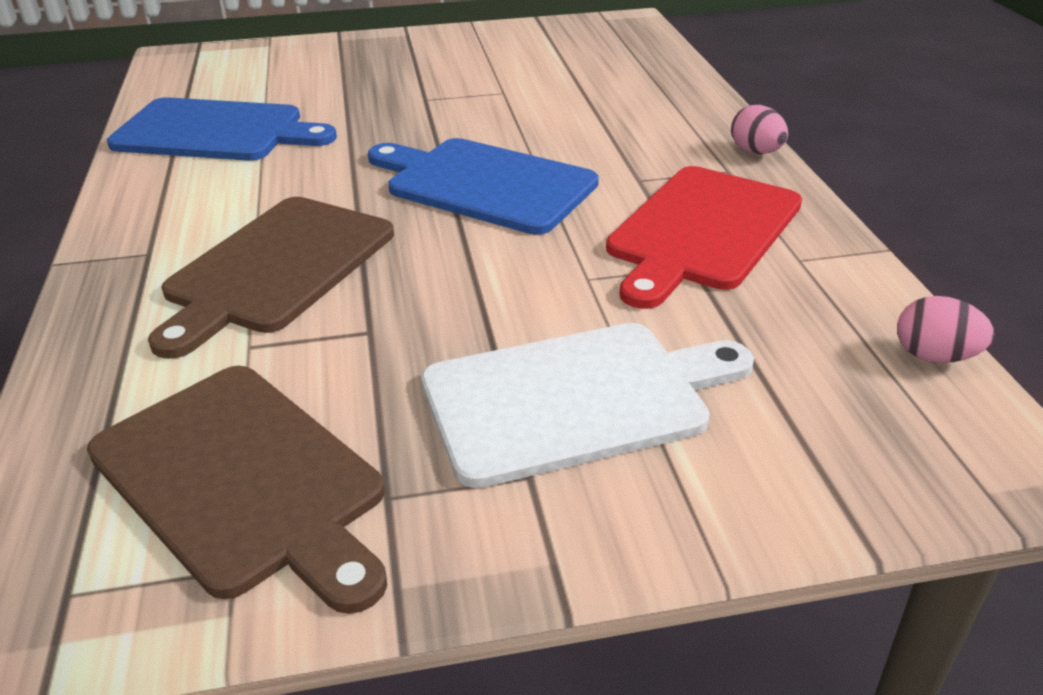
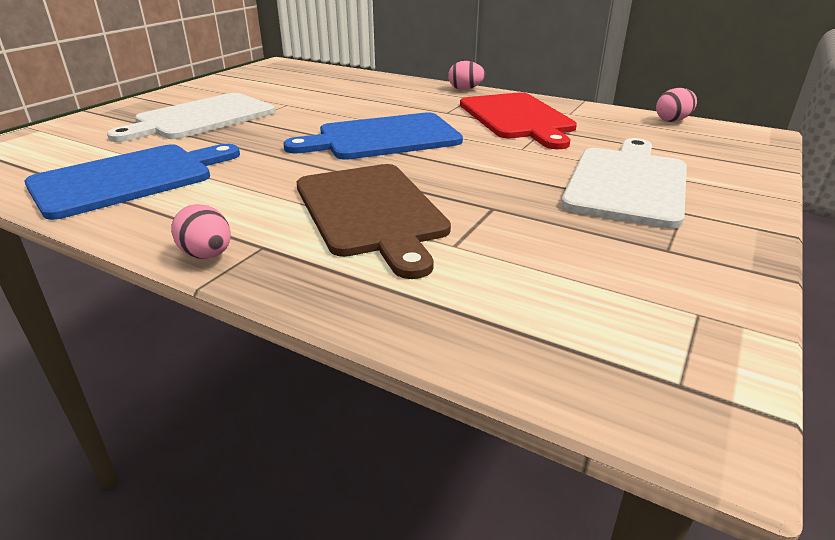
camera: 50 degrees left, 5 degrees down
(109, 239) = (207, 255): none -> pink egg
(242, 480) = (608, 286): brown cutting board -> none
(395, 80) = (201, 118): none -> white cutting board

